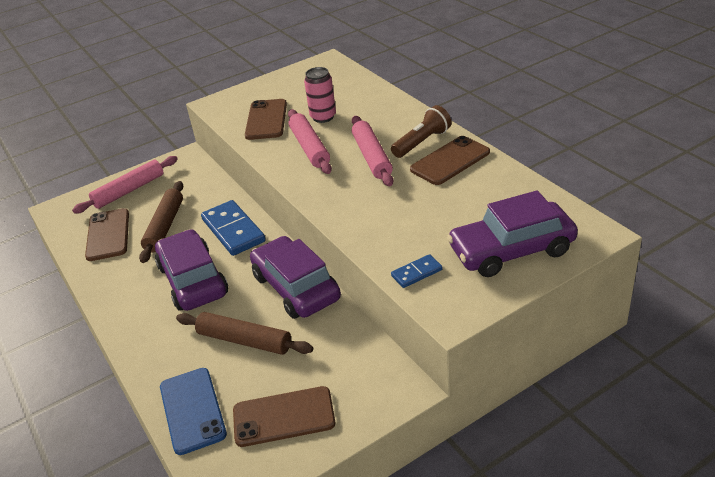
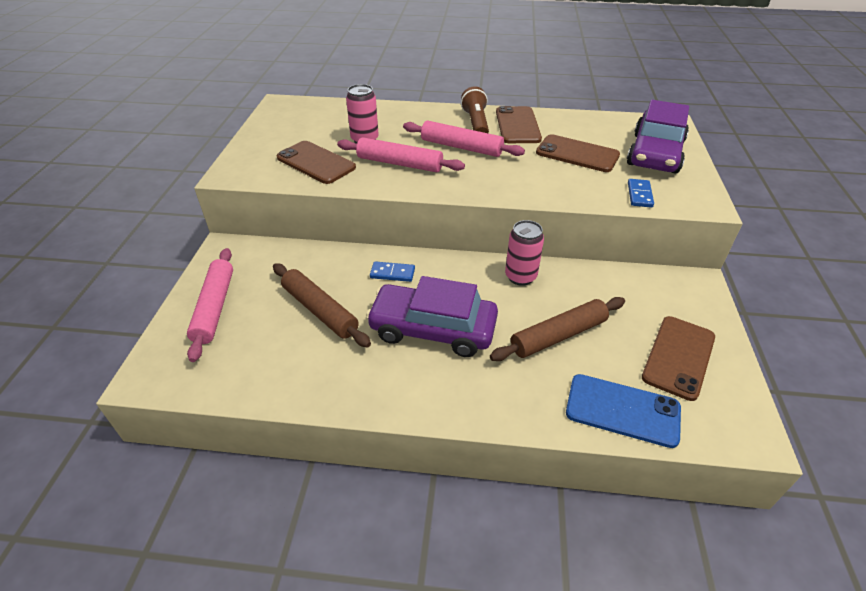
camera: 55 degrees left, 5 degrees up
(108, 235) = (268, 355): brown phone -> brown phone (577, 154)
(233, 230) = (392, 273): blue domino -> blue domino, size x0.50
(296, 287) = (520, 277): purple car -> pink can

